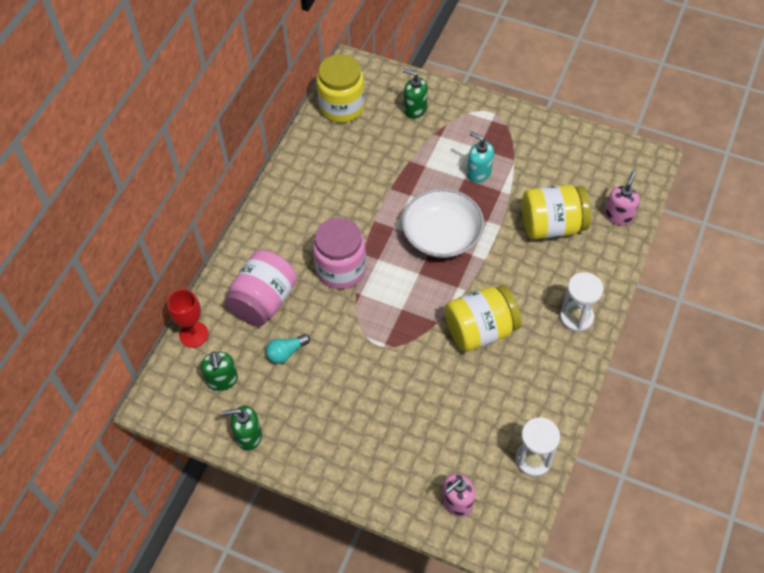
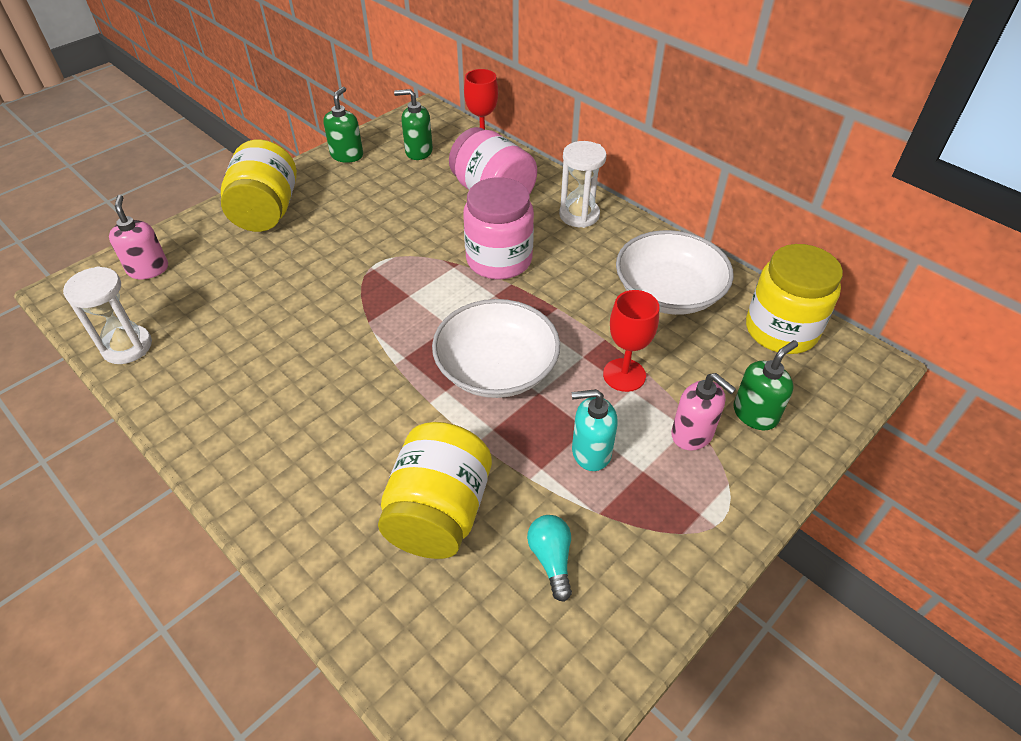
camera: 110 degrees right, 10 degrees down
(286, 352) = (418, 196): turquoise light bulb -> turquoise light bulb (551, 559)
(332, 166) = (668, 292): none -> white bowl
(415, 171) = (624, 375): none -> red goblet
(478, 172) = (591, 452): turquoise soap dispenser -> turquoise soap dispenser turned 150 degrees counterclockwise
(480, 330) = (326, 358): yellow jar -> yellow jar (266, 212)
(576, 317) = (264, 474): white hourglass -> white hourglass (579, 215)
(618, 216) = (401, 631): pink soap dispenser -> pink soap dispenser (692, 434)

